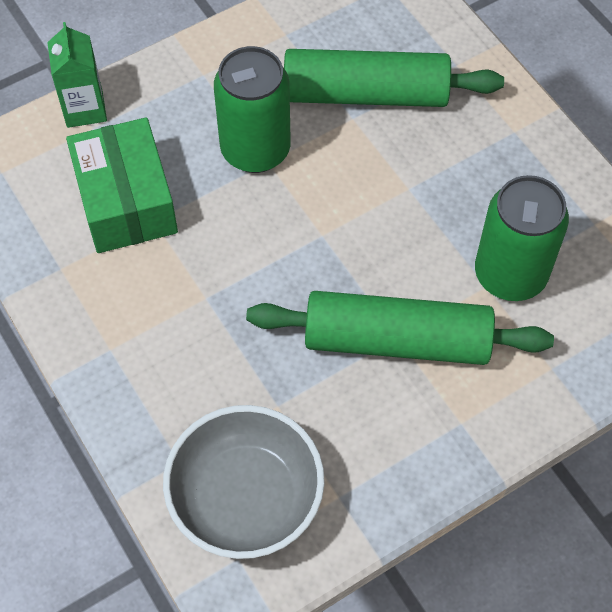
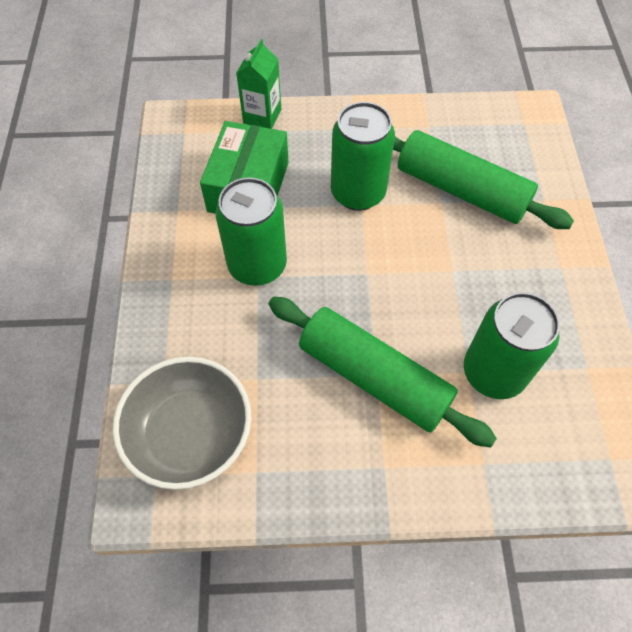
camera: 30 degrees right, 0 degrees up
(197, 285) = (257, 265): none -> green can

